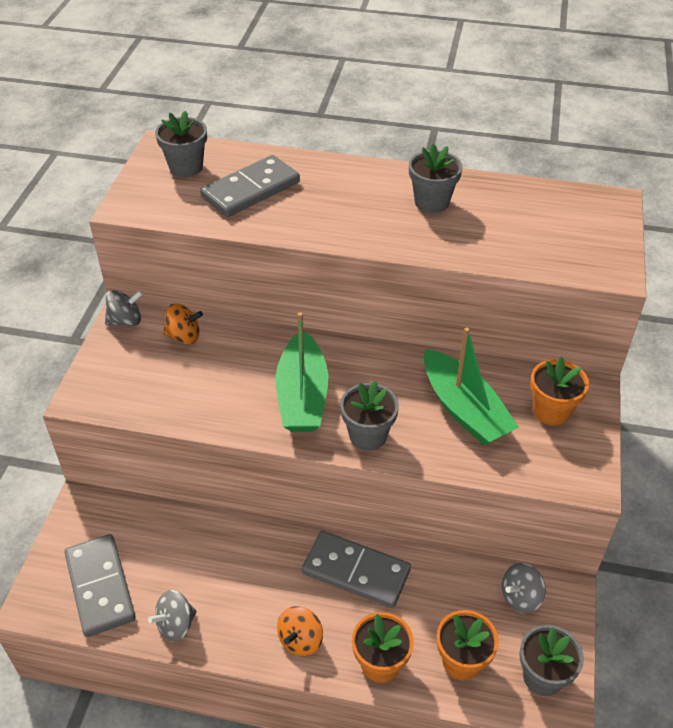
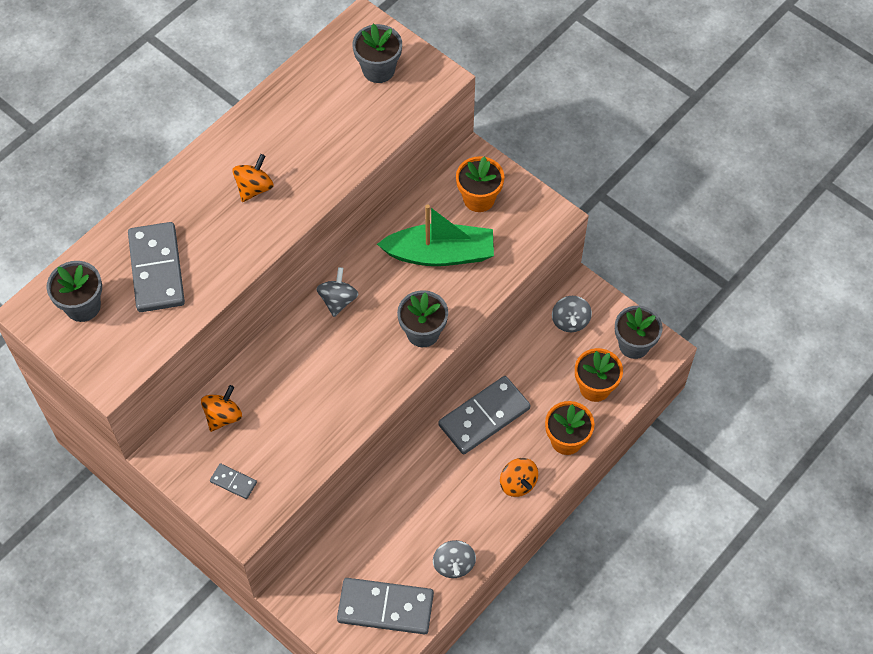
camera: 60 degrees left, 15 degrees up
(122, 372) = (233, 482): none -> grey domino
(126, 321) = (170, 455): grey spinning top -> grey spinning top (338, 300)
(302, 396) = (353, 357): green boat -> none
(378, 209) = (254, 188): none -> orange spinning top
(431, 202) = (273, 145): grey flower pot -> grey flower pot (378, 70)

